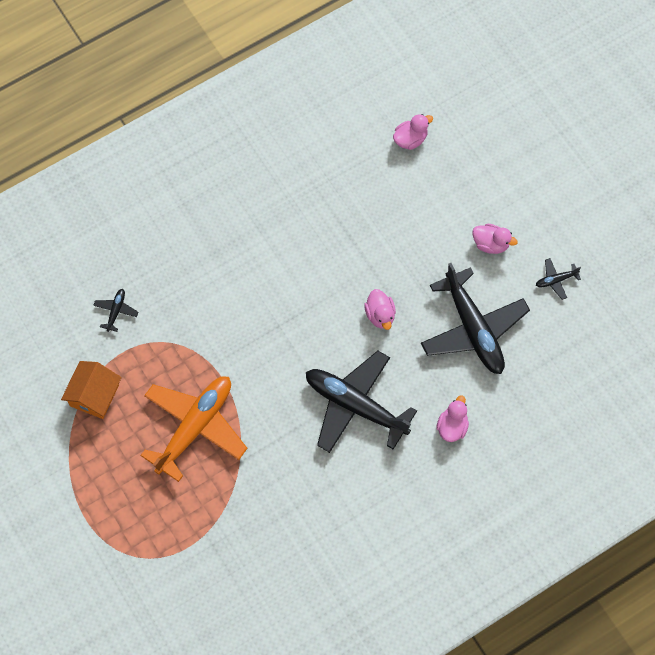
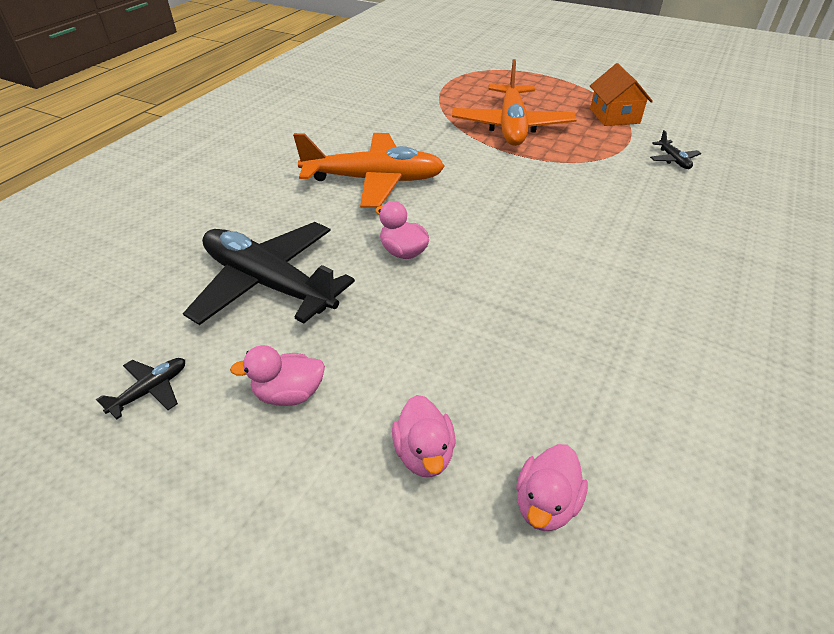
camera: 150 degrees right, 25 degrees down
(355, 406) = (374, 180): black plane -> orange plane
(452, 426) = (254, 200): pink duck -> pink duck (424, 453)

